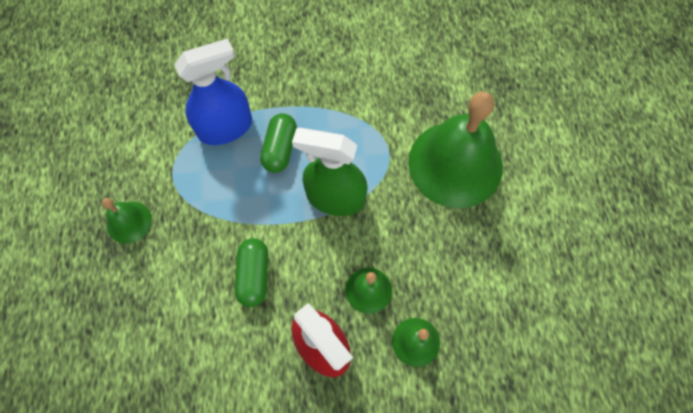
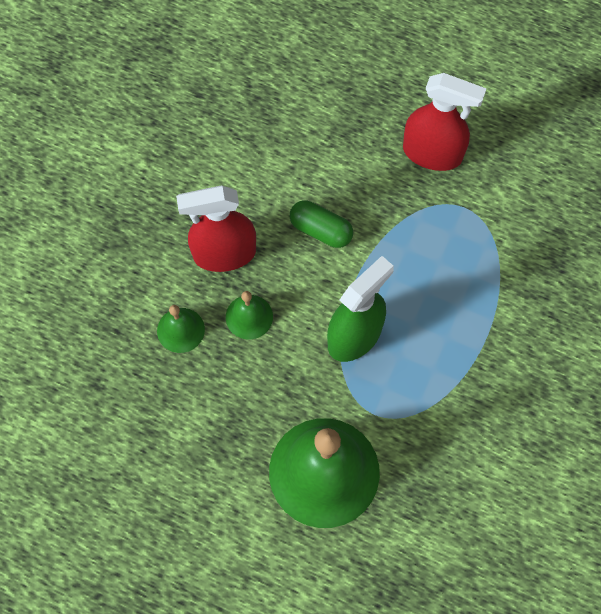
camera: 120 degrees right, 0 degrees up
(129, 222) = (432, 153): green bell -> red spray bottle
(225, 128) = (489, 274): blue spray bottle -> none
(280, 149) = (436, 313): green capsule -> none

